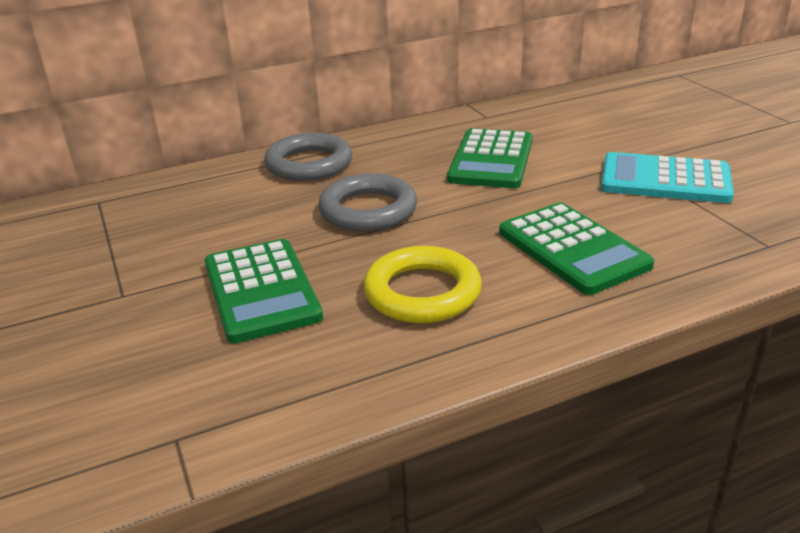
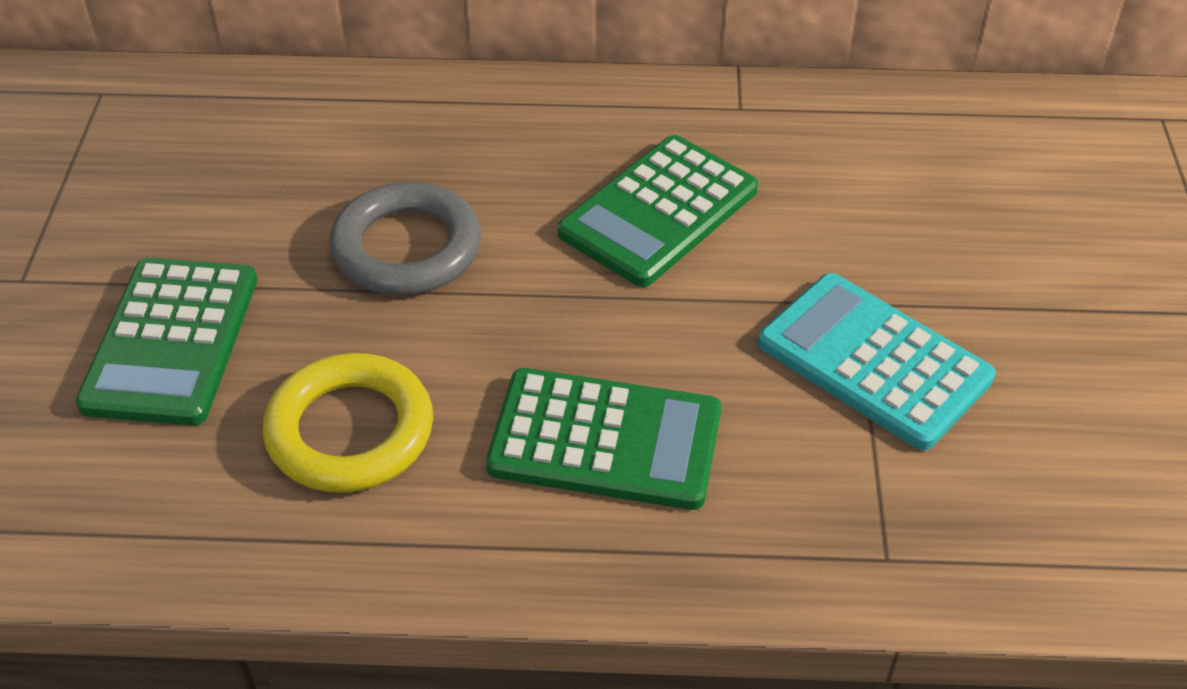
camera: 25 degrees right, 15 degrees up
(309, 164) = (404, 119): grey ring -> none
(572, 249) = (605, 440): green calculator -> green calculator turned 75 degrees counterclockwise

